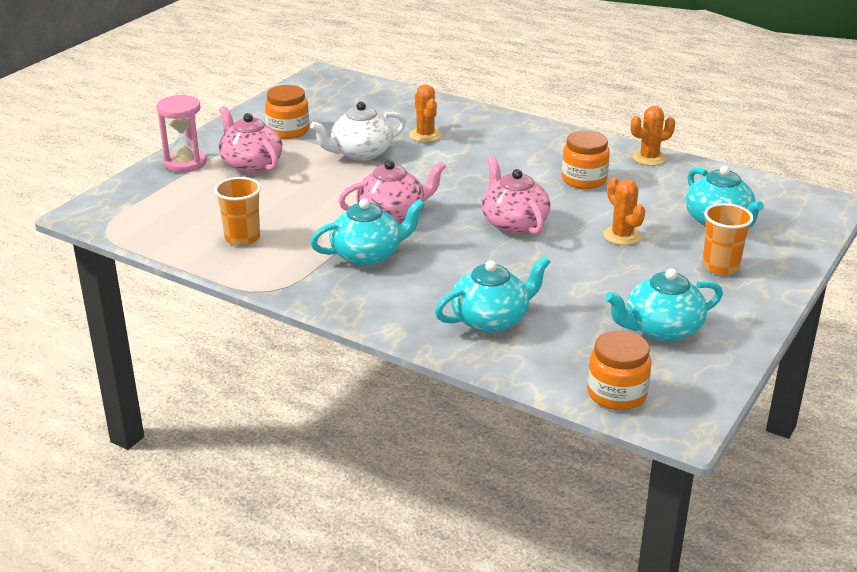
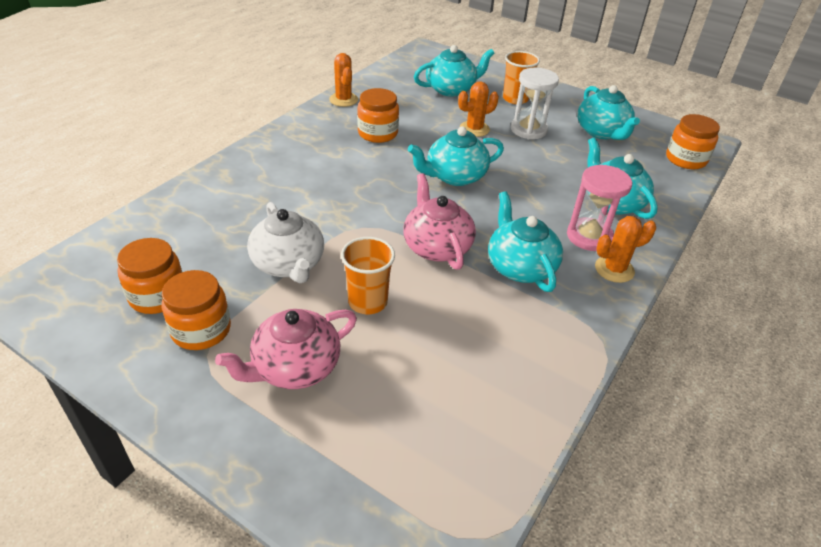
camera: 90 degrees left, 10 degrees up
(185, 163) = (273, 448): pink hourglass -> pink hourglass (589, 236)
(242, 238) = (494, 369): orange cup -> orange cup (367, 302)
(322, 113) = (158, 296): none -> orange jar
(425, 135) = (257, 213): orange cactus -> orange cactus (614, 269)
(513, 223) = (455, 176): pink teapot -> turquoise teapot
(639, 272) = (528, 130): none -> white hourglass

